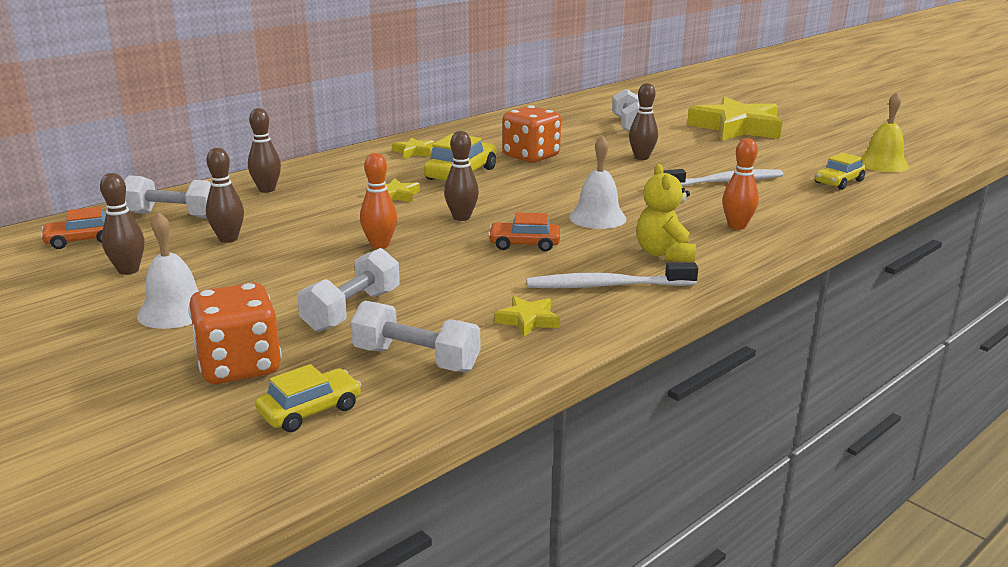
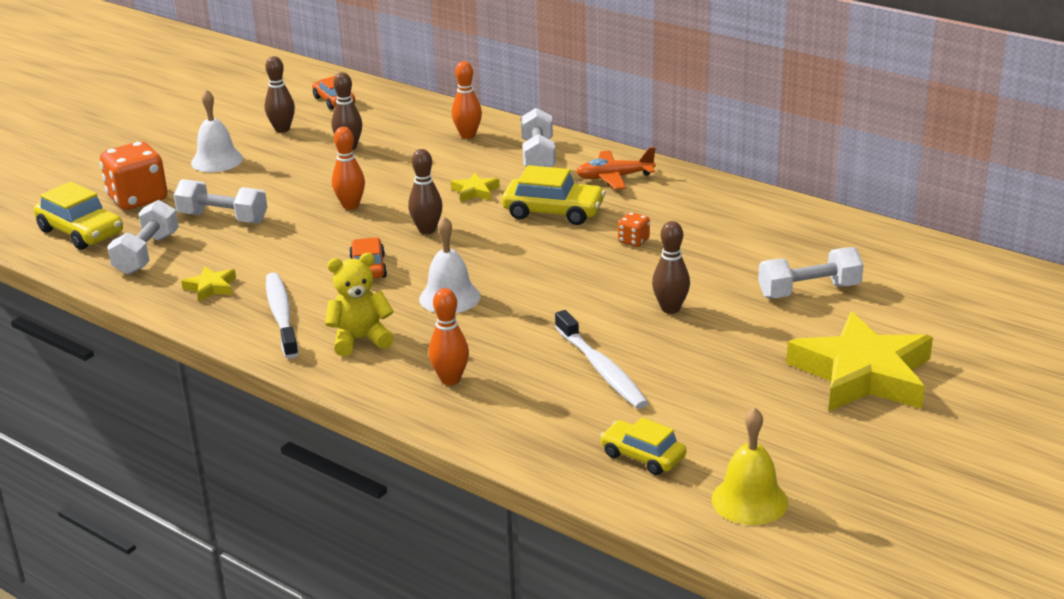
camera: 80 degrees right, 5 degrees up
(173, 215) = (393, 116): white dumbbell -> white dumbbell (538, 156)
(267, 189) = (468, 135): brown bowling pin -> orange bowling pin
(310, 410) = (81, 232): yellow car -> yellow car, size x1.52
(414, 152) = (614, 177): yellow star -> orange plane
(531, 157) = (633, 241): orange dice -> orange dice, size x0.47

